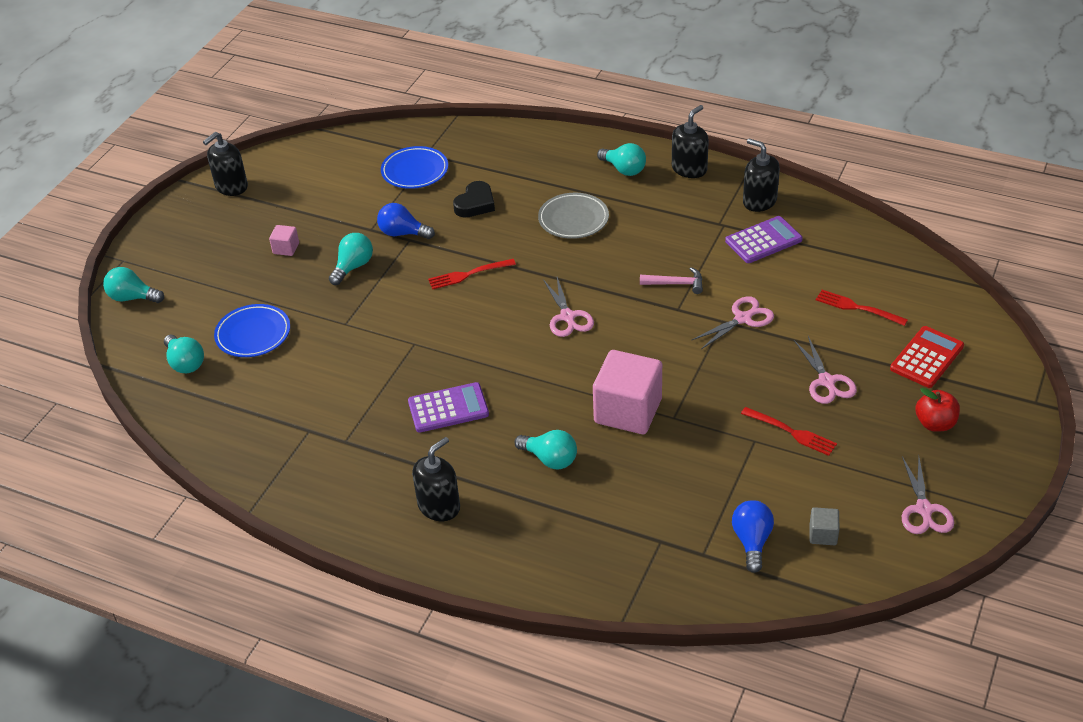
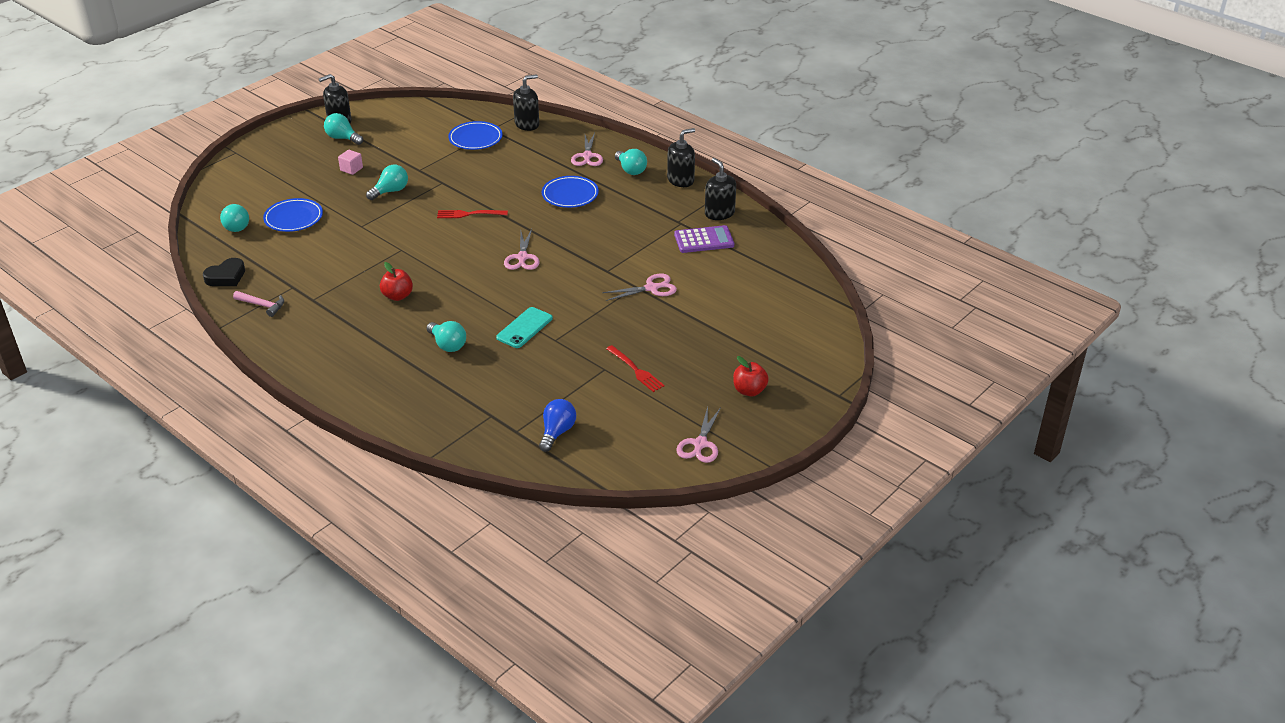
camera: 15 degrees right, 5 degrees down
(132, 298) = (227, 177): turquoise light bulb -> turquoise light bulb (342, 138)
(402, 233) = (440, 177): blue light bulb -> none
(439, 506) = (350, 355): black soap dispenser -> black soap dispenser (527, 124)
(448, 408) = (397, 296): purple calculator -> red apple
(475, 204) = (505, 169): black heart -> black heart (226, 277)
(573, 219) = (570, 195): grey plate -> blue plate
(628, 411) = (524, 328): pink cube -> turquoise phone
(676, 284) = (617, 254): pink hammer -> pink hammer (262, 305)
(823, 534) = (612, 441): grey cube -> none
(827, 382) = (686, 344): pink scissors -> pink scissors (587, 156)
(857, 308) = (744, 301): red fork -> none
(927, 358) = (774, 346): red calculator -> none

